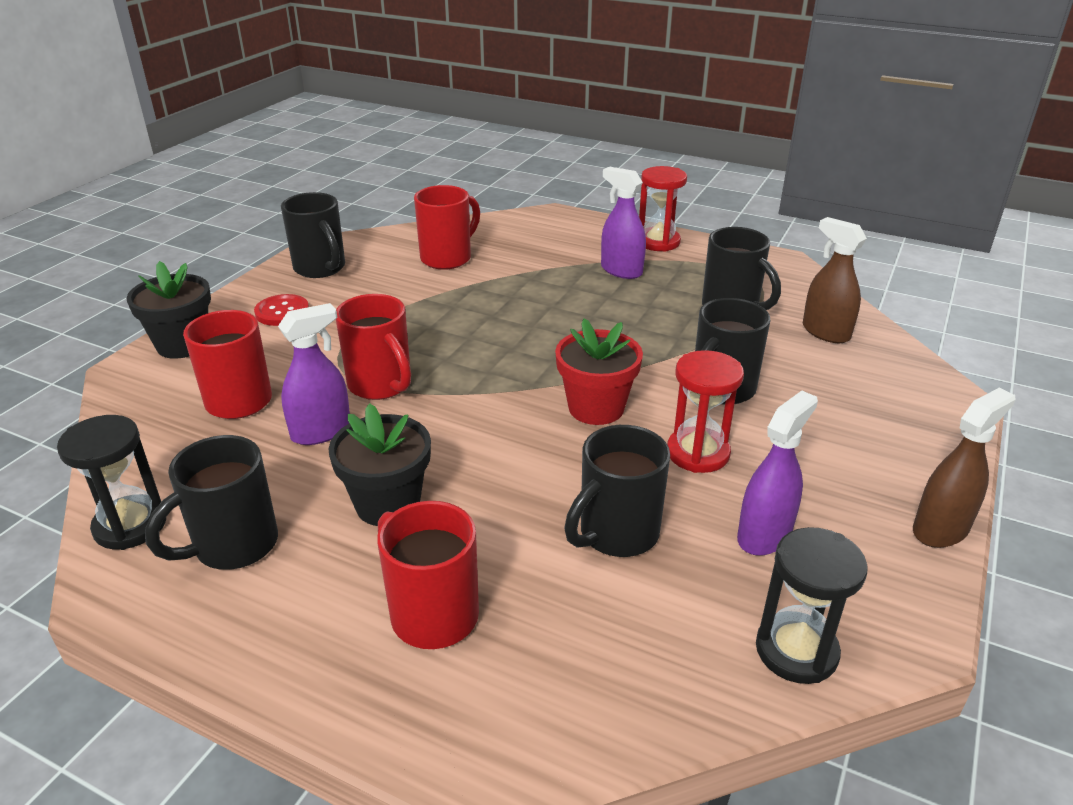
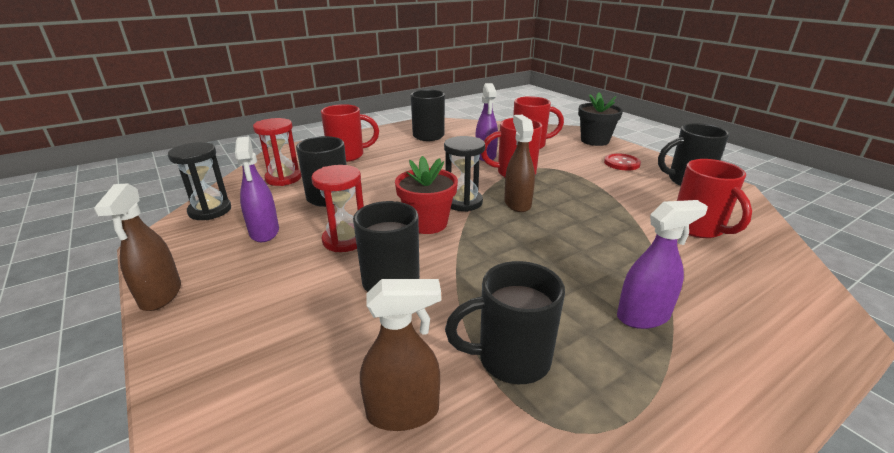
camera: 120 degrees right, 5 degrees down
(130, 525) = (459, 125): black hourglass -> black hourglass (463, 202)
(388, 504) = (417, 159): black flower pot -> none
(481, 360) = (517, 203): none -> brown spray bottle
(658, 242) = (732, 387): red hourglass -> red hourglass (283, 178)

